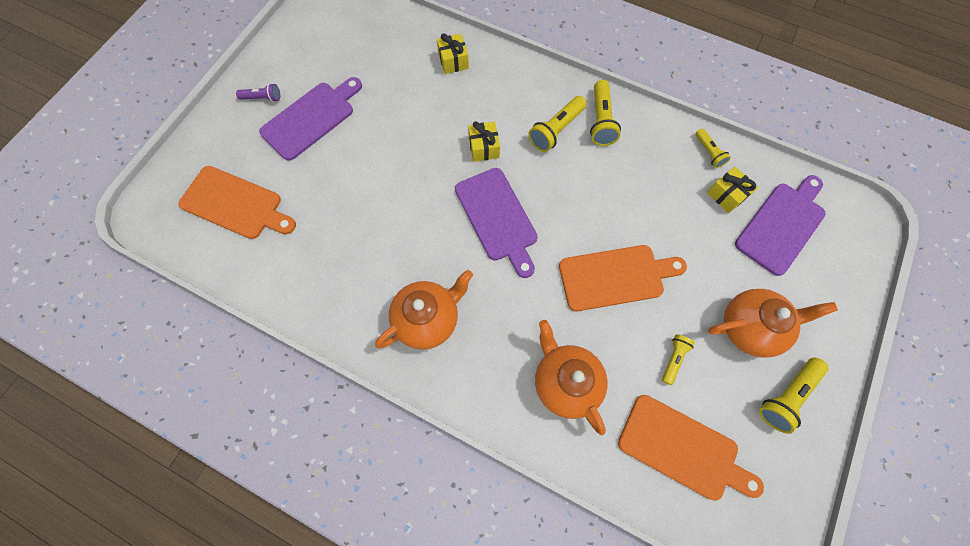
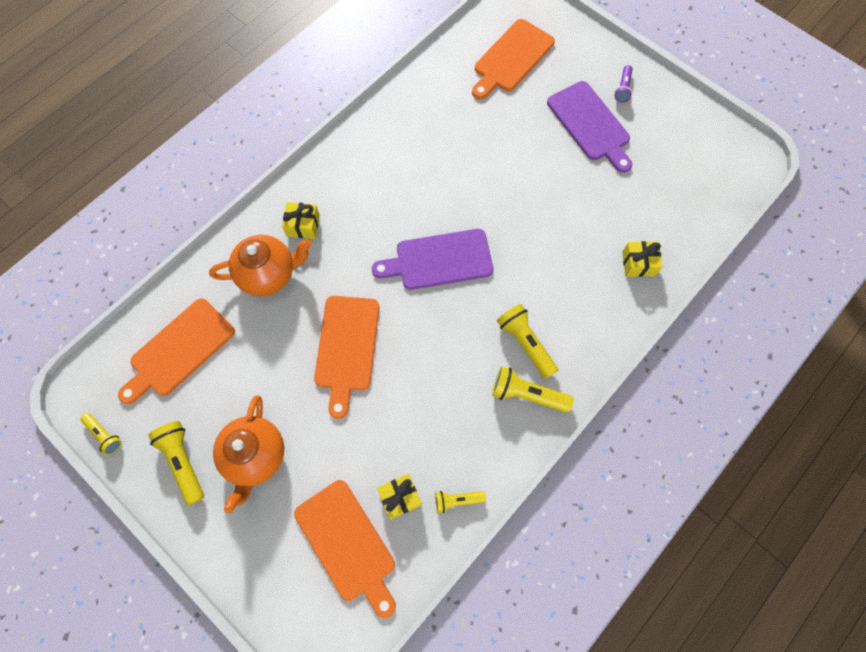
camera: 105 degrees right, 0 degrees up
(428, 319) = (360, 182): orange teapot -> none
(484, 147) = (521, 267): yellow gift -> yellow gift (303, 225)
(673, 359) = (253, 372): yellow flashlight -> yellow flashlight (105, 435)
(782, 225) = (347, 544): purple cutting board -> orange cutting board

